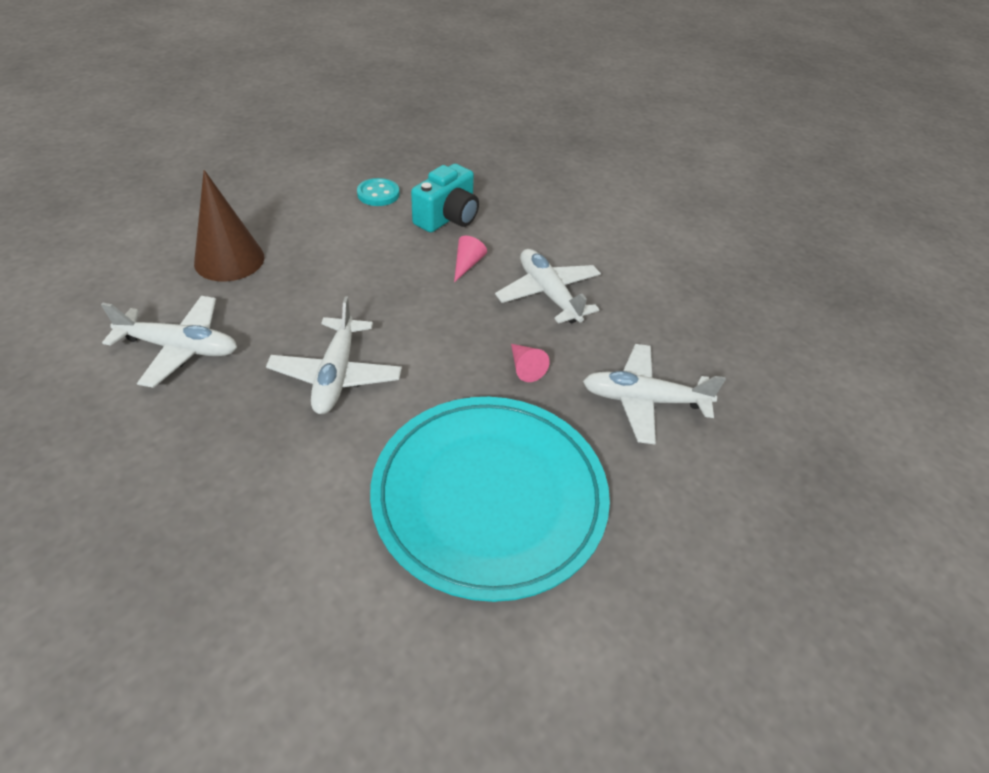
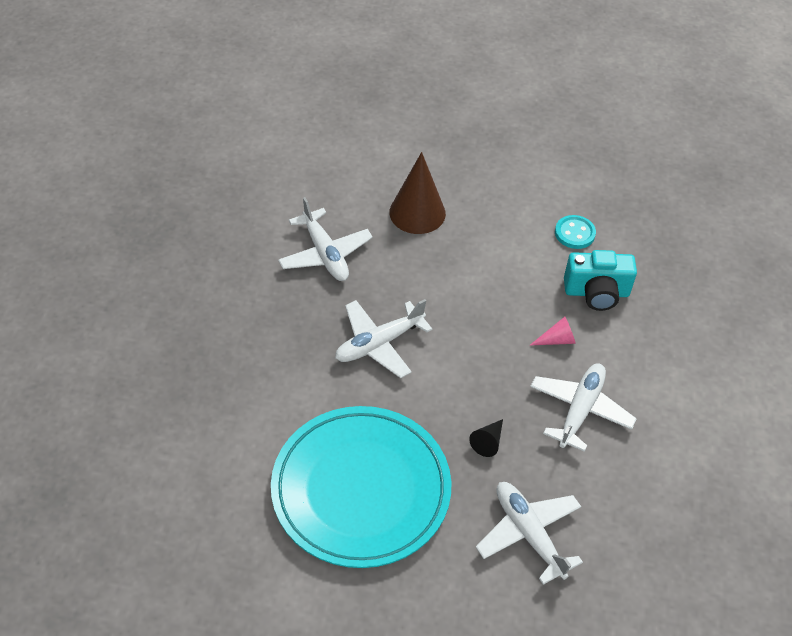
camera: 55 degrees right, 5 degrees up
(525, 367) = (488, 441): pink cone -> black cone

